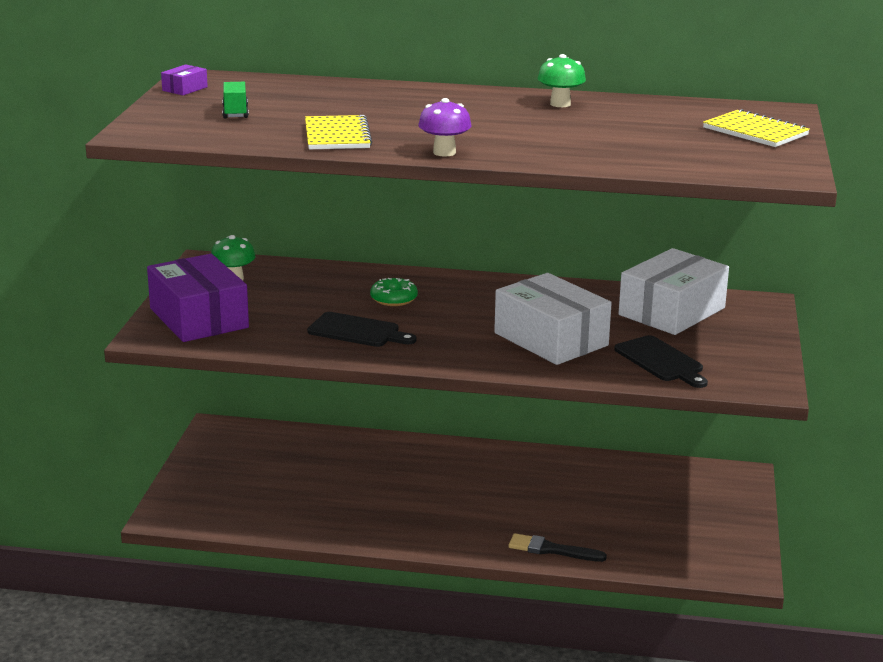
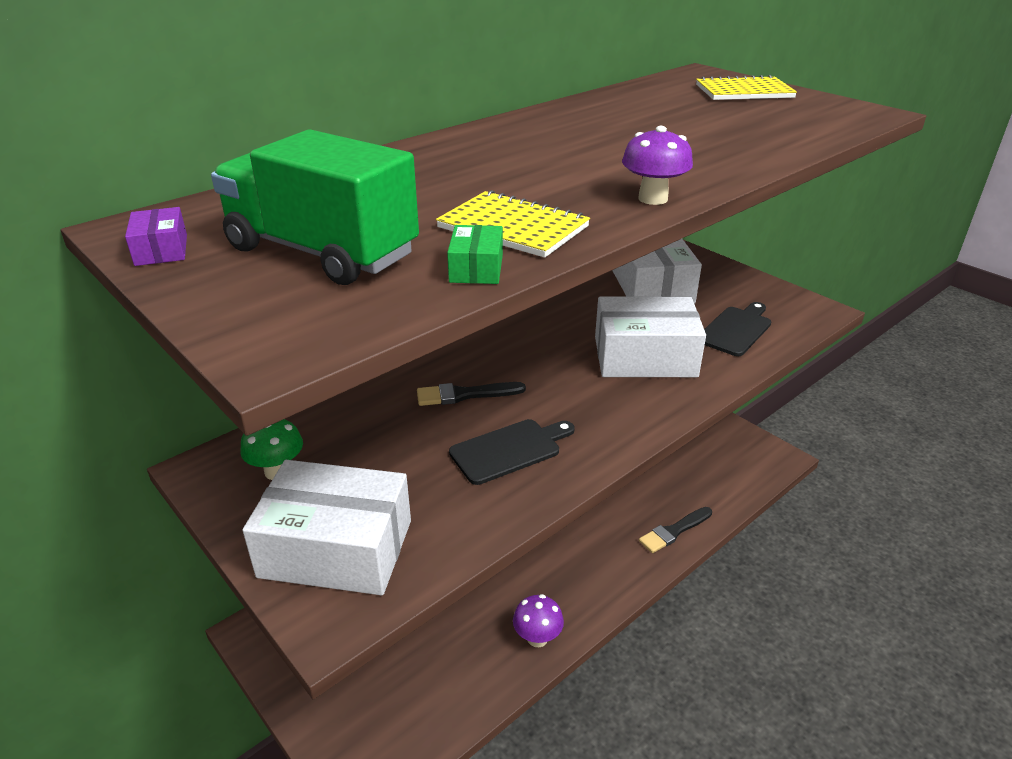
camera: 50 degrees left, 10 degrees up
(198, 318) = (336, 548): purple box -> white box
(235, 112) = (321, 252): green truck -> green truck, size x2.31
(272, 141) = (476, 268): none -> green box
(351, 531) = (537, 638): none -> purple mushroom
(393, 299) = (465, 395): green donut -> black brush
(560, 104) = (571, 118): green mushroom -> none
(661, 361) = (736, 330): black cutting board -> black cutting board turned 60 degrees counterclockwise

